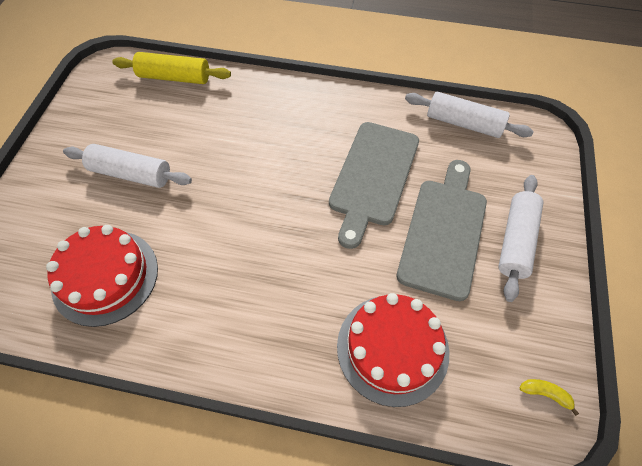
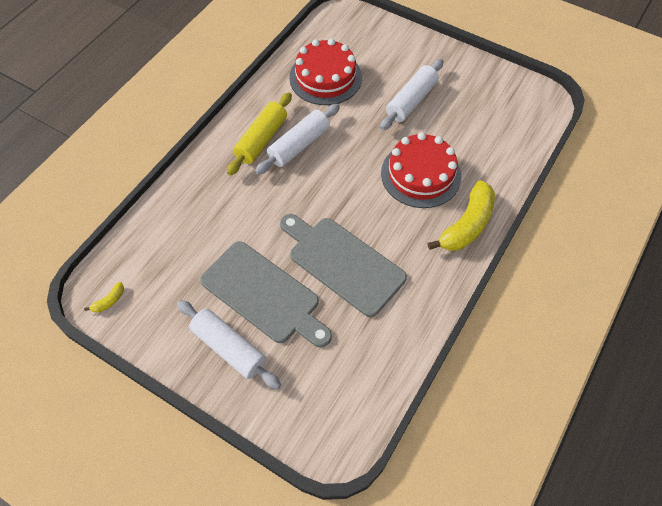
camera: 110 degrees right, 0 degrees up
(174, 77) = (517, 145): yellow rolling pin -> yellow rolling pin (261, 140)
(286, 95) = (466, 225): none -> yellow banana
(392, 348) = (192, 220): red cake -> red cake (420, 174)
(464, 123) = (377, 371): white rolling pin -> white rolling pin (299, 145)

